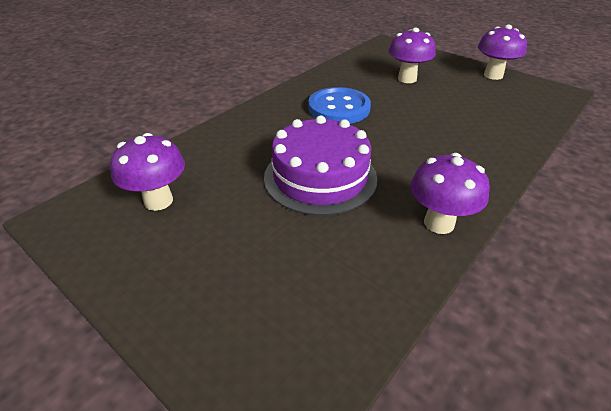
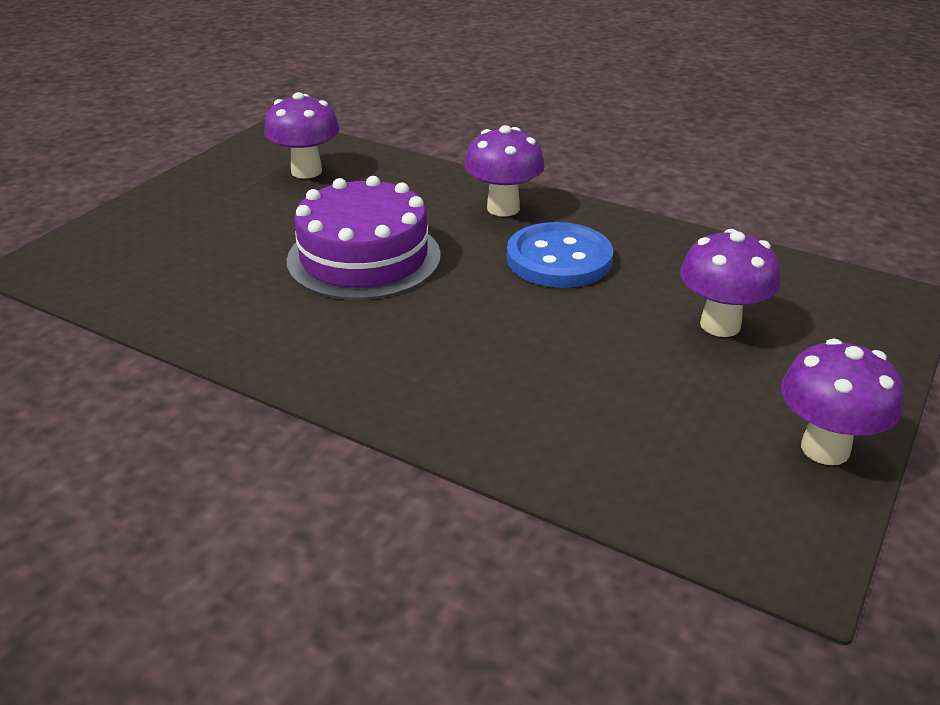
camera: 80 degrees right, 5 degrees down
(439, 223) = (274, 348): purple mushroom -> purple mushroom (503, 208)

